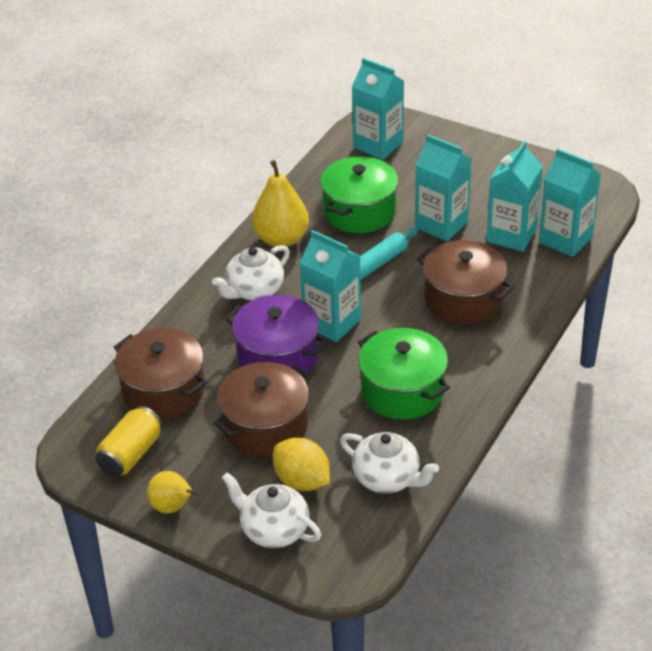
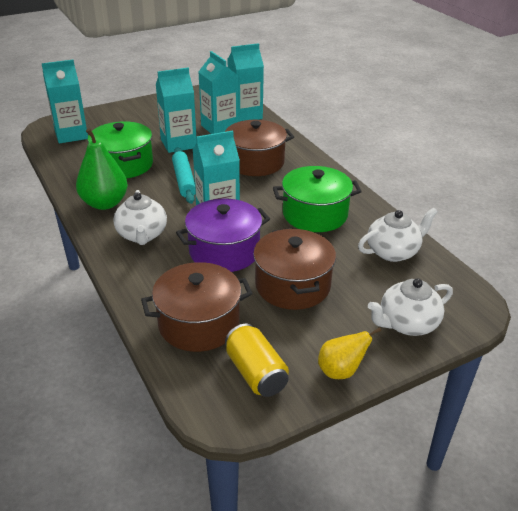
camera: 60 degrees left, 5 degrees down
(281, 239) = (105, 203): yellow pear -> green pear
(302, 481) = (365, 290): yellow lemon -> none

